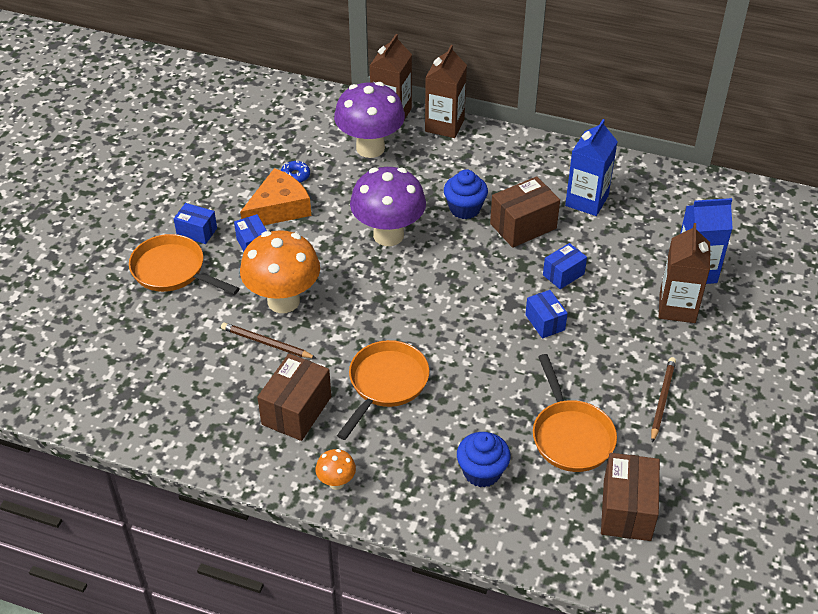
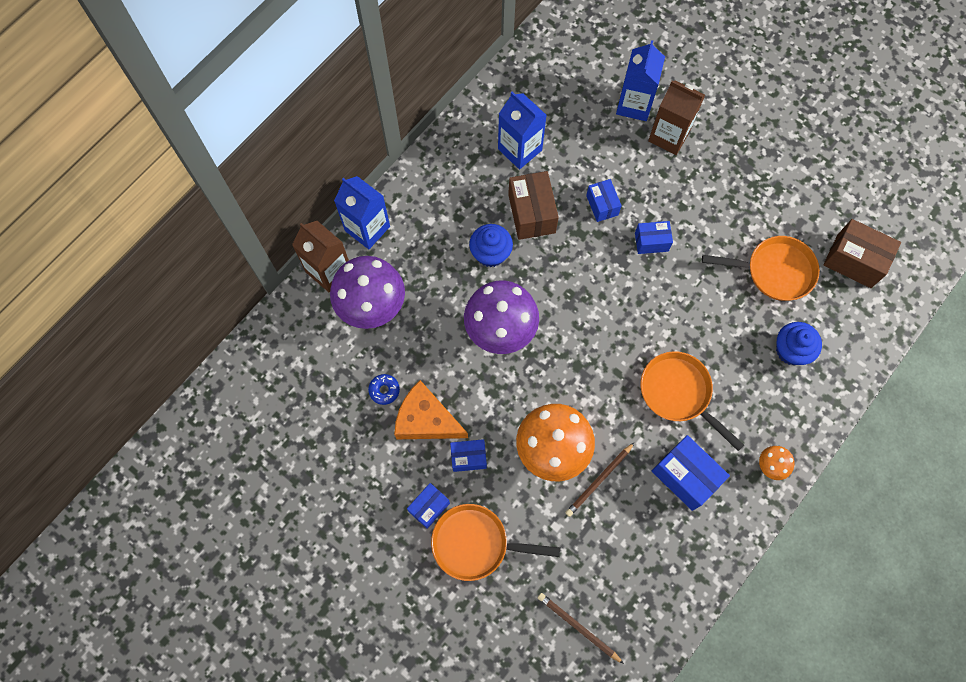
camera: 70 degrees left, 25 degrees up
(173, 271) = (476, 543): orange pan -> orange pan turned 45 degrees clockwise
(279, 209) = (426, 420): orange cheese -> orange cheese turned 45 degrees counterclockwise
(296, 410) = (685, 476): brown box -> blue box
(444, 125) = (367, 228): brown carton -> blue carton
(662, 400) = (759, 190): brown pencil -> brown pencil (578, 627)

